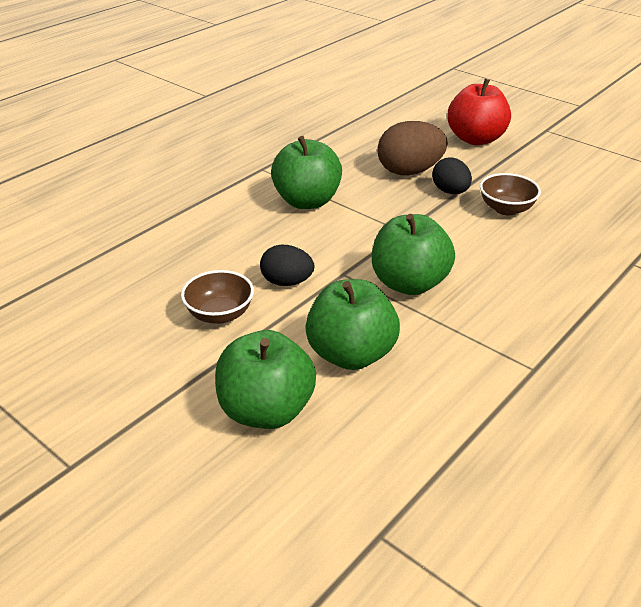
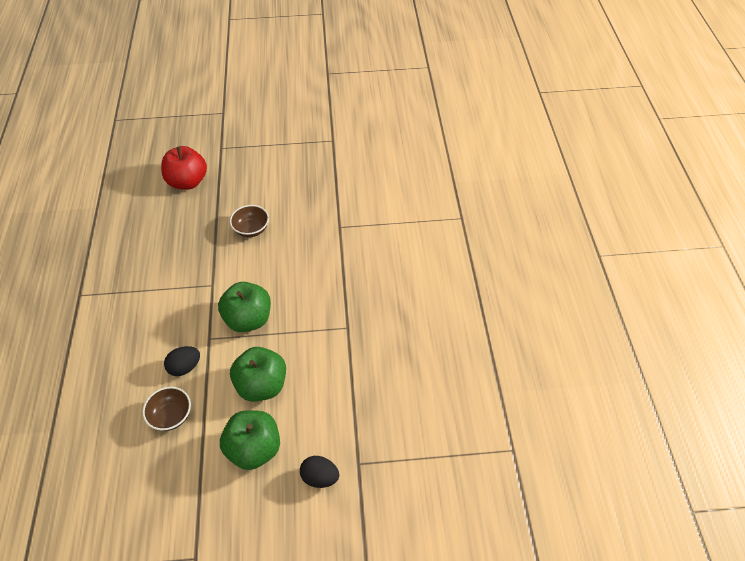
camera: 45 degrees left, 15 degrees up
(307, 201) = (136, 301): green apple -> none
(409, 171) = (173, 235): brown egg -> none
(450, 192) = (211, 236): black egg -> black egg (320, 477)

